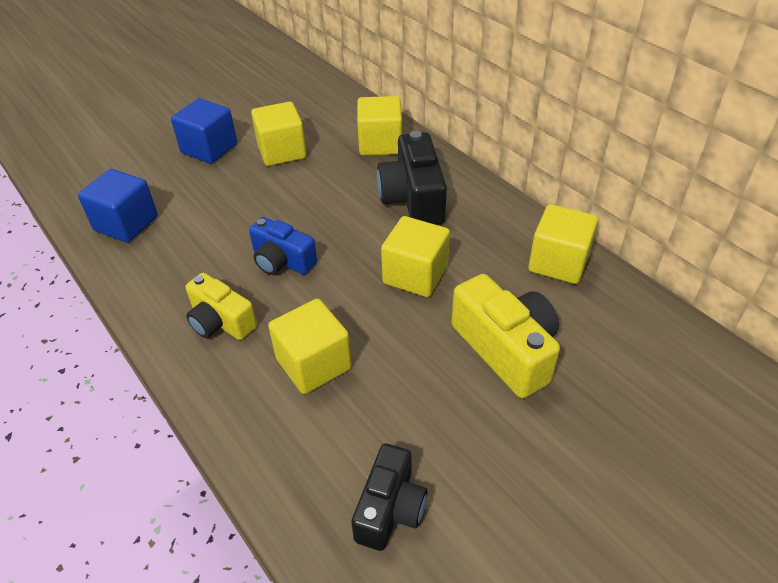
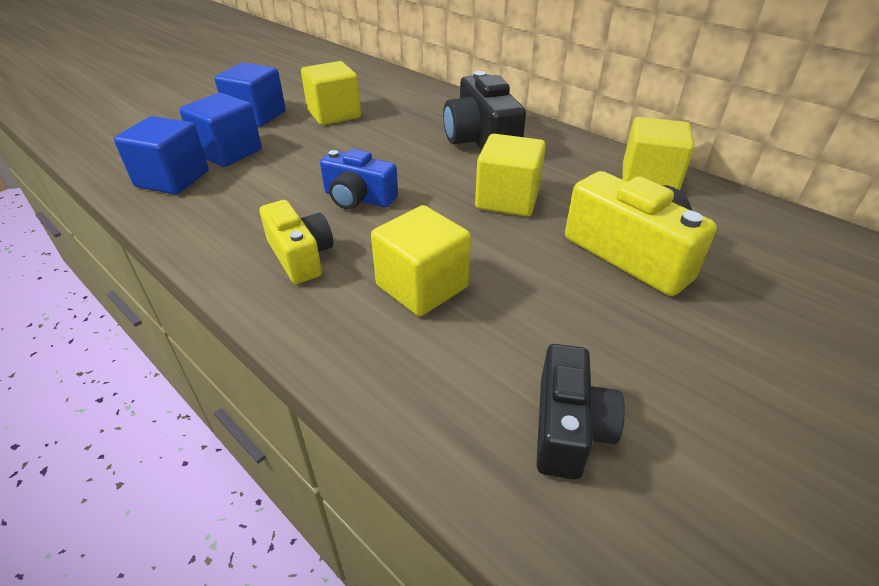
camera: 10 degrees left, 5 degrees down
(178, 195) = (228, 152): none -> blue cube
(220, 321) = (300, 256): yellow camera -> yellow camera turned 150 degrees counterclockwise
(380, 144) = (433, 104): yellow cube -> none

